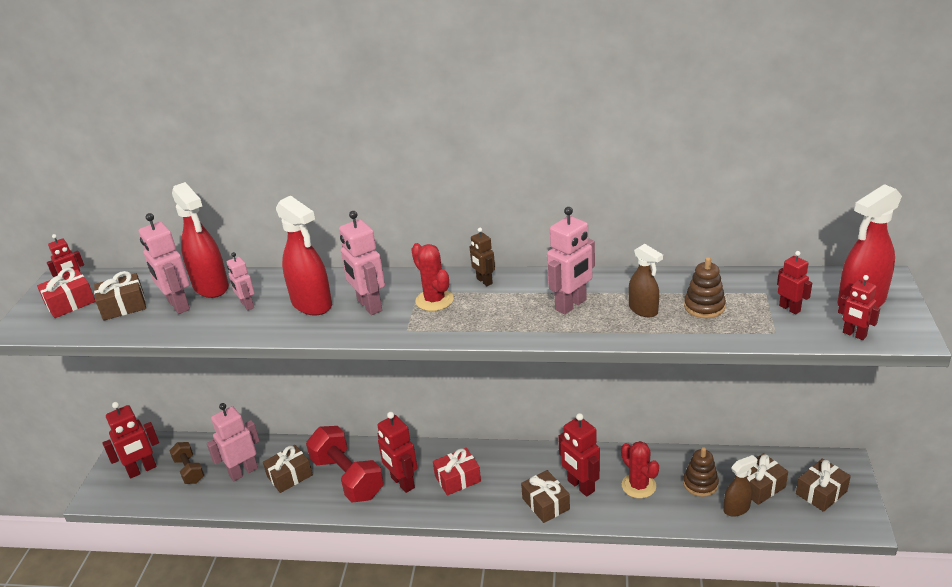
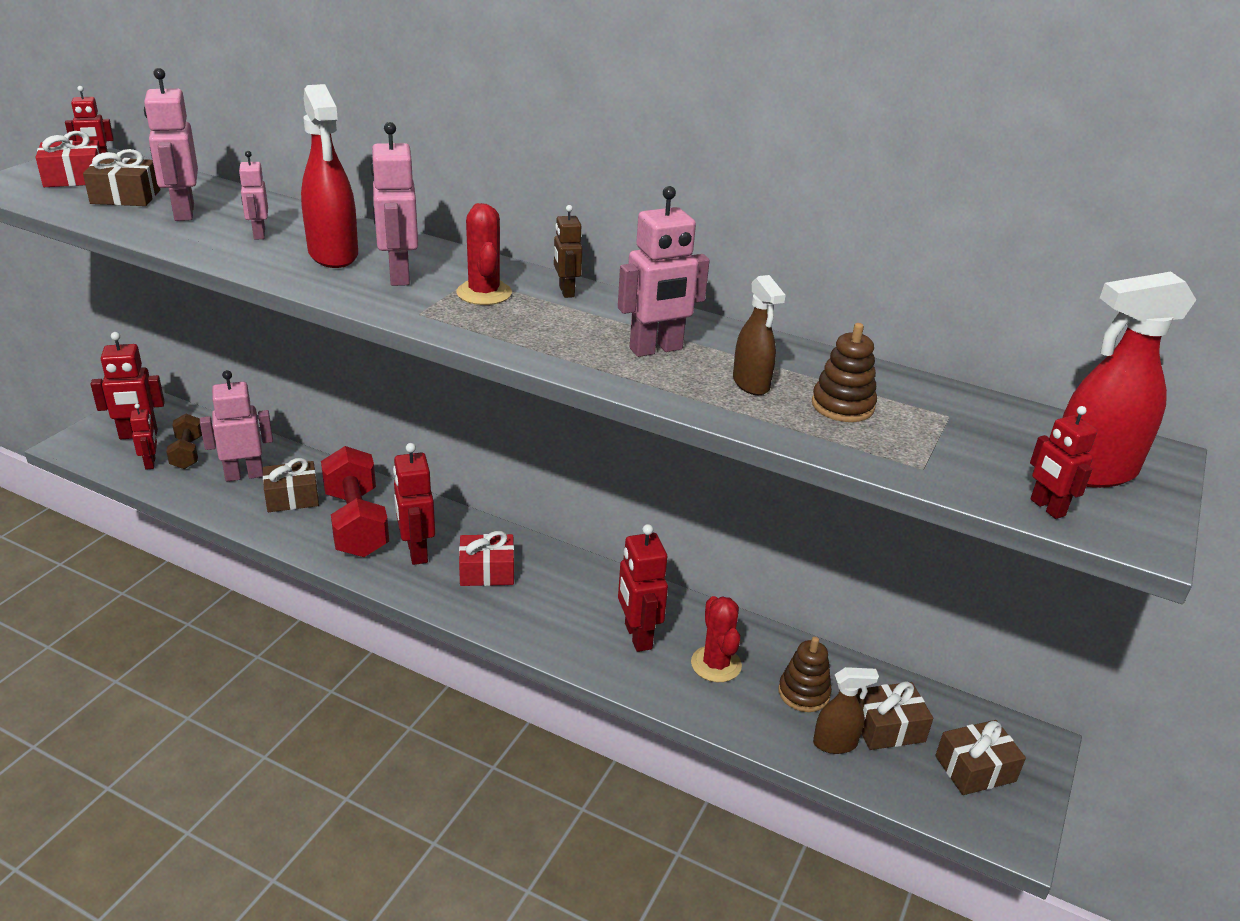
camera: 15 degrees right, 0 degrees up
(211, 287) = (238, 206): red spray bottle -> none
(546, 504) = (577, 641): brown gift -> none
(790, 308) = (971, 445): red robot -> red robot (150, 463)

